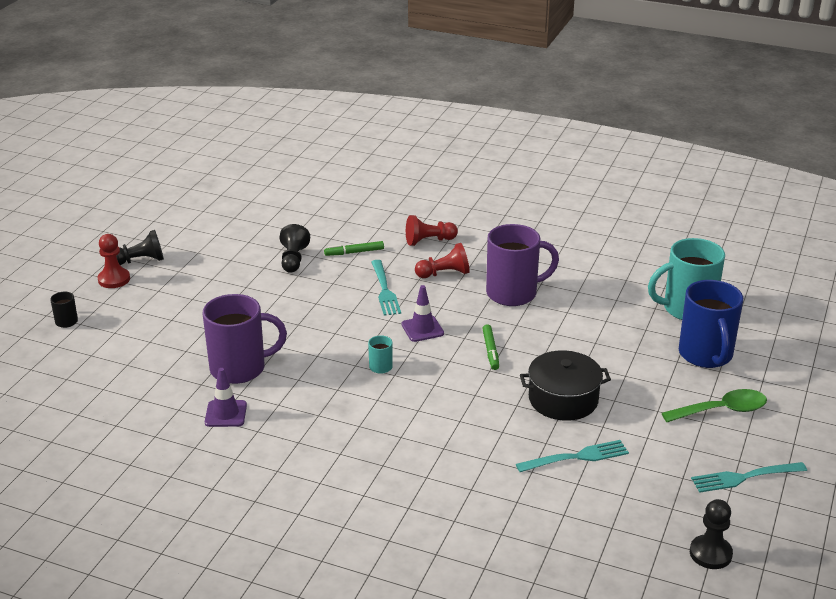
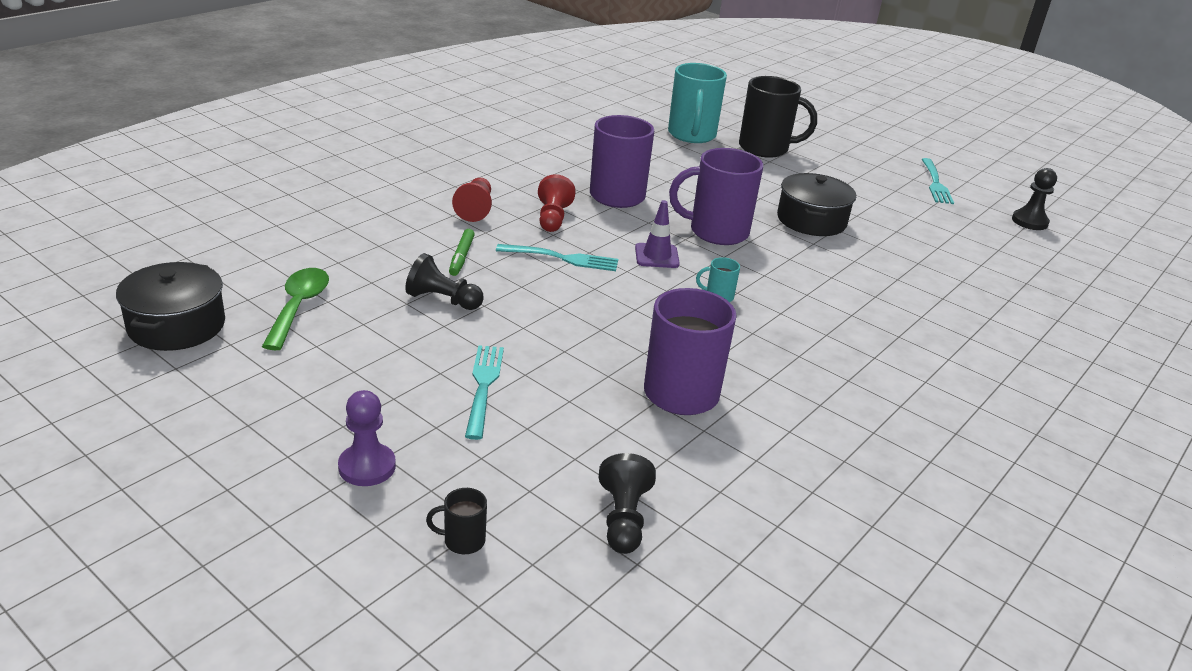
camera: 75 degrees left, 0 degrees up
(114, 279) = (367, 467): red pawn -> purple pawn
(140, 261) = (330, 430): black pawn -> black pawn (623, 519)
(211, 191) = (176, 325): none -> black pot
(226, 414) = (778, 422): purple traffic cone -> none
(490, 351) = (716, 232): green marker -> purple mug
(576, 457) = (900, 238): turquoise fork -> turquoise fork (483, 386)
(706, 355) = (765, 148): blue mug -> black mug
(722, 410) = (846, 165): green spoon -> green spoon (299, 307)

